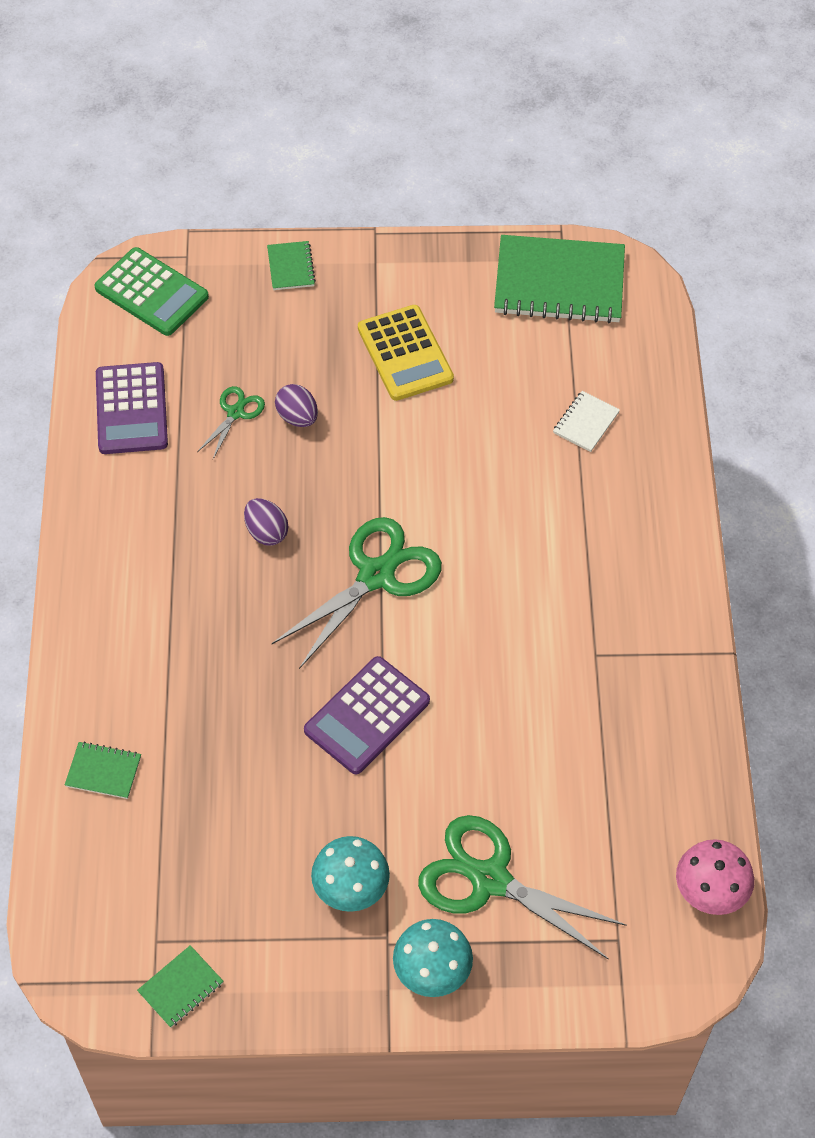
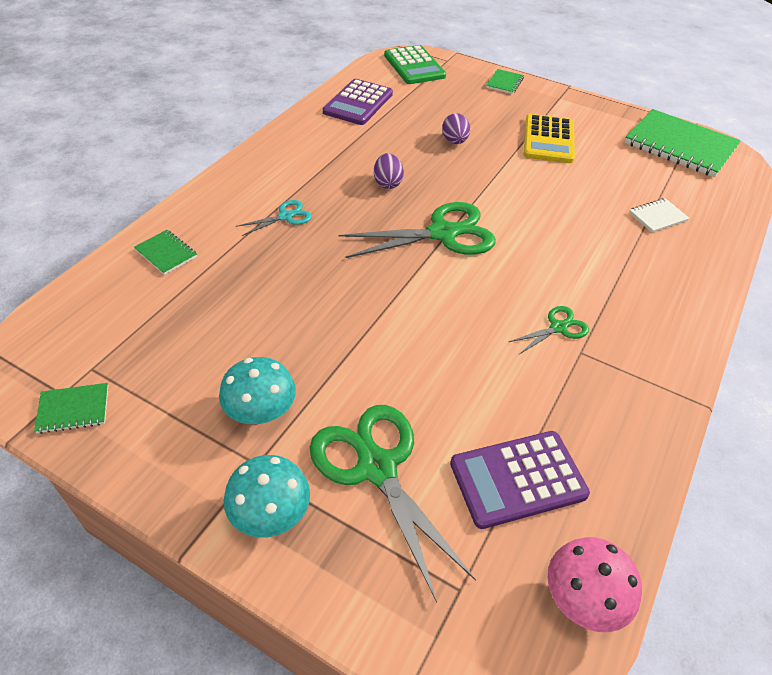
camera: 30 degrees right, 10 degrees down
(190, 647) = (286, 216): none -> turquoise scissors
(235, 412) = (418, 126): green scissors -> green scissors (558, 328)
(367, 716) = (369, 306): purple calculator -> purple calculator (517, 479)

